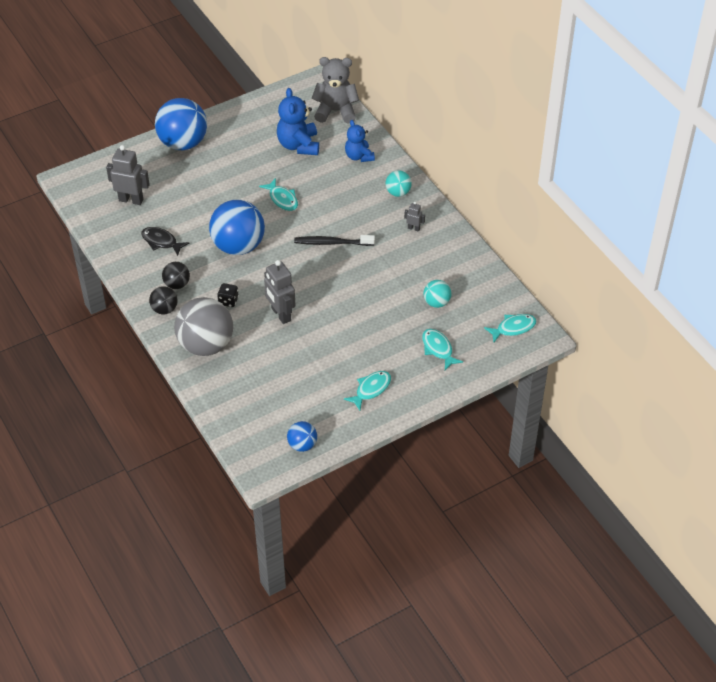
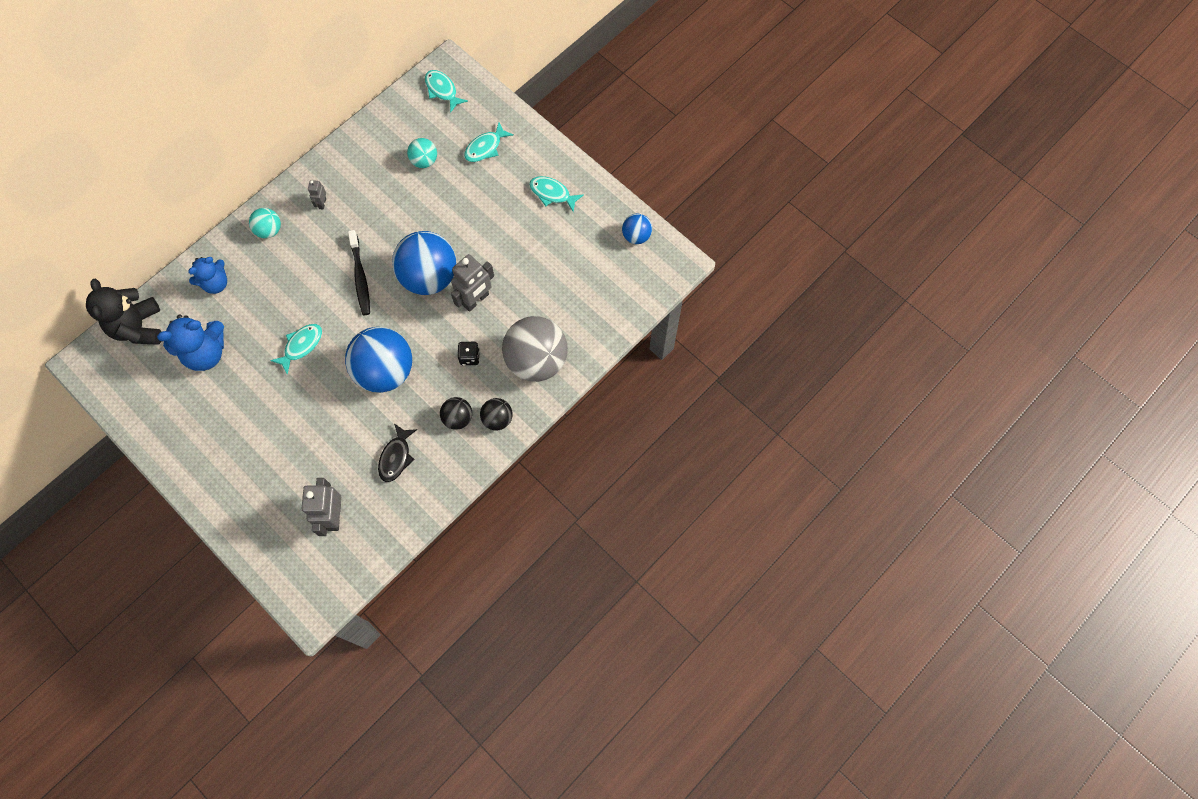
camera: 105 degrees left, 20 degrees up
(183, 143) = (222, 488): blue ball -> blue ball (429, 277)
(336, 111) = (138, 327): grey teddy bear -> black teddy bear

